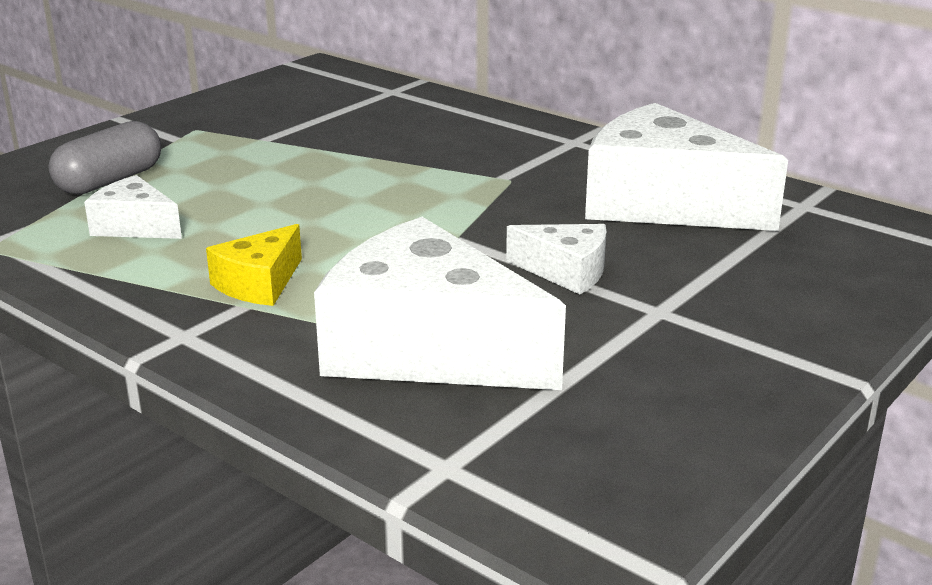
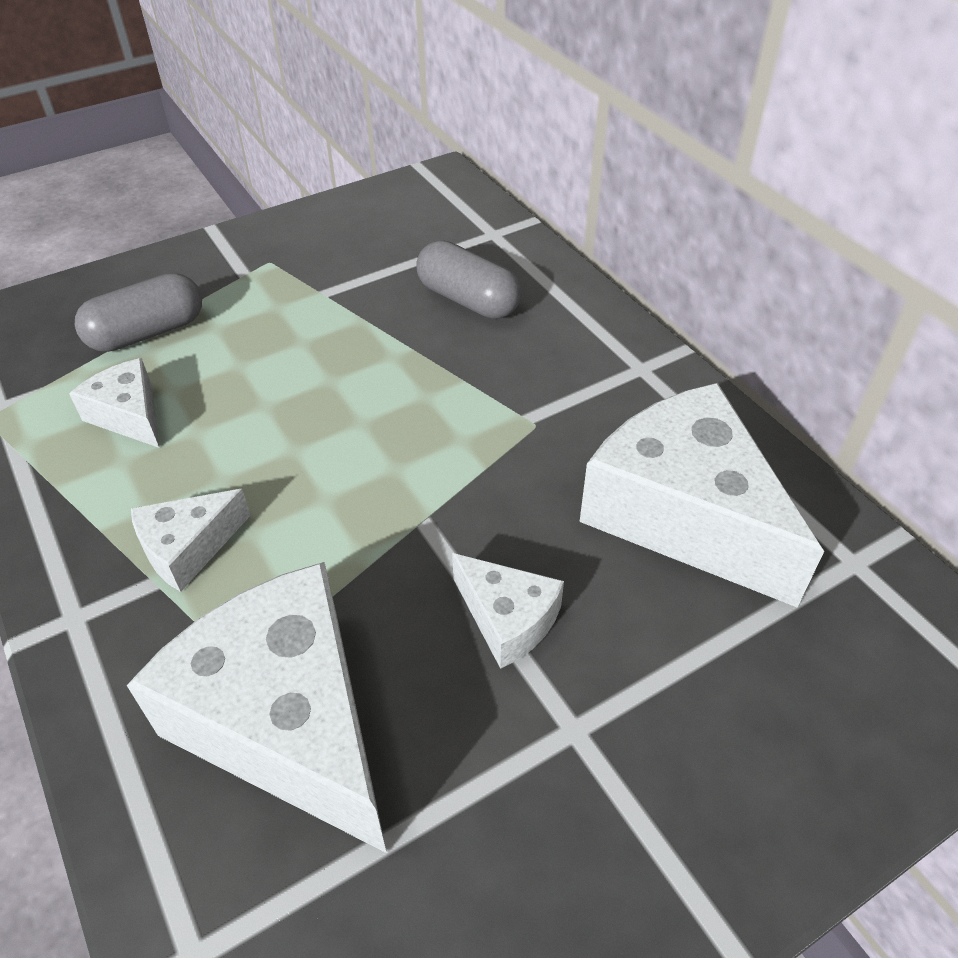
camera: 20 degrees right, 20 degrees up
(259, 283) = (188, 548): yellow cheese -> white cheese
(400, 127) = (468, 300): none -> grey capsule

